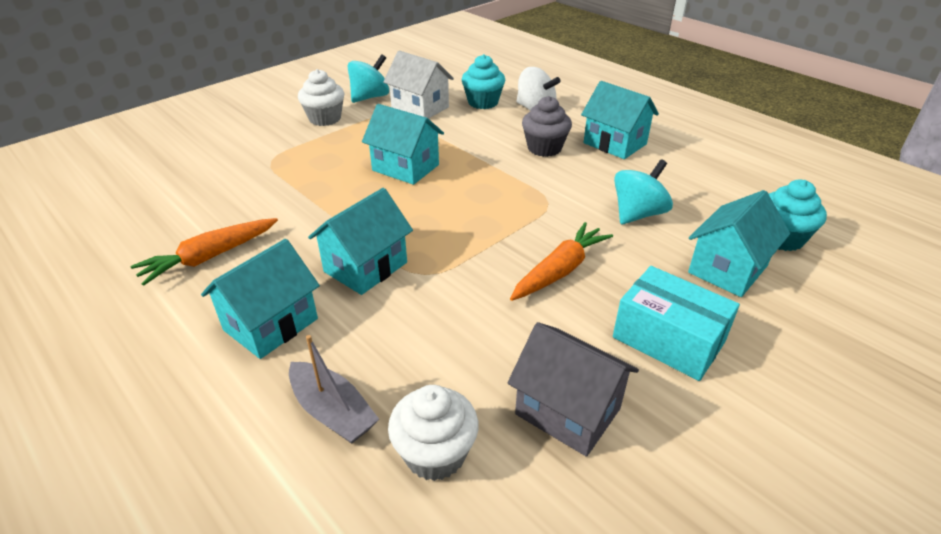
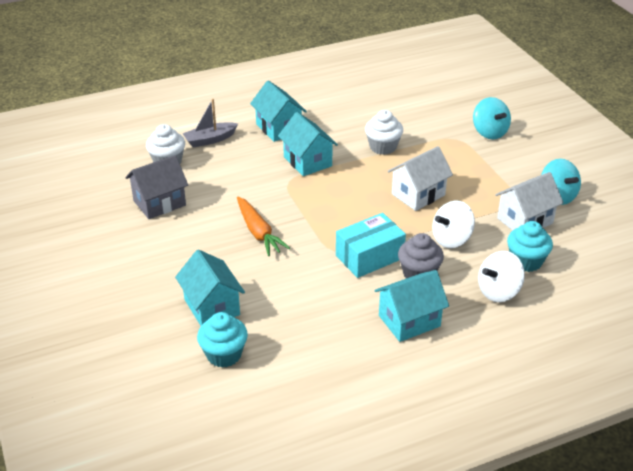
camera: 110 degrees right, 0 degrees up
(210, 257) = (348, 113): orange carrot -> none
(325, 118) = (518, 168): white cupcake -> white cupcake (383, 147)
(405, 167) = (418, 195): turquoise house -> white house
(475, 139) = (451, 239): none -> white spinning top
(637, 214) = (296, 290): turquoise spinning top -> turquoise spinning top (489, 132)
(668, 339) = (176, 253): turquoise box -> turquoise box (369, 257)

